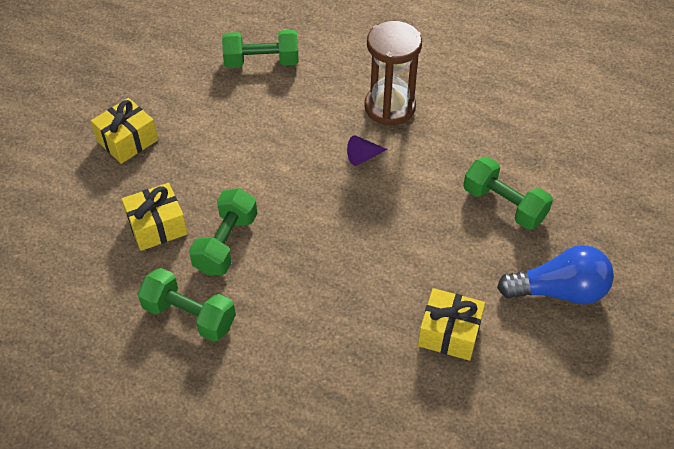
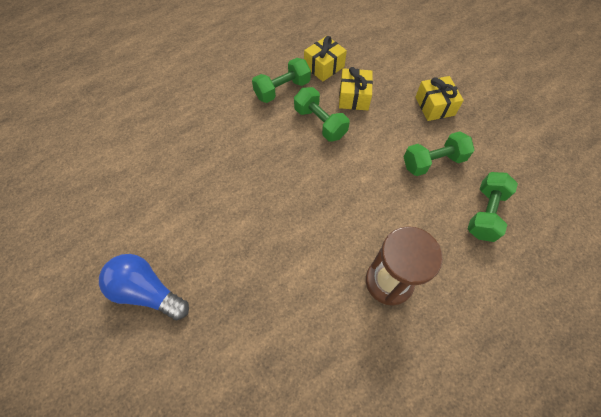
camera: 120 degrees right, 10 degrees up
(363, 157) = (346, 232): purple cone -> none
(449, 333) = (175, 203): yellow gift -> yellow gift (324, 67)
(504, 205) = (240, 305): green dumbbell -> green dumbbell (433, 162)
(558, 291) = (148, 291): blue light bulb -> blue light bulb turned 90 degrees clockwise

